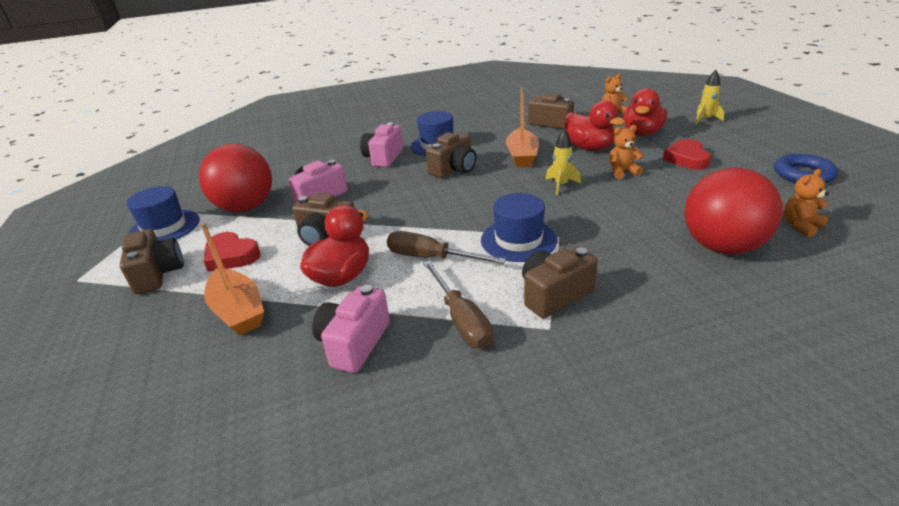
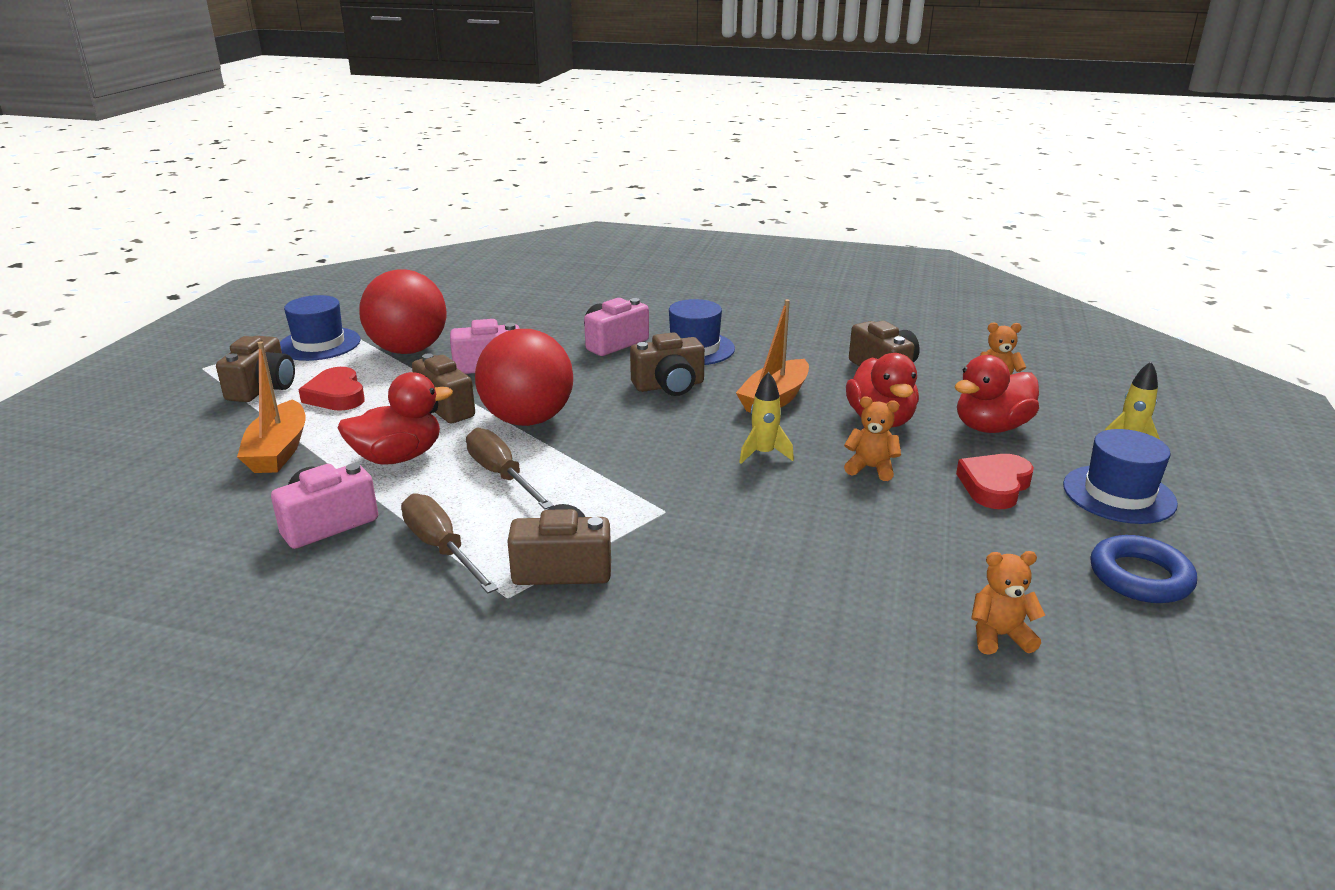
camera: 30 degrees right, 5 degrees down
(461, 320) = (441, 548): brown screwdriver -> brown screwdriver turned 135 degrees clockwise
(518, 240) = (615, 496): blue hat -> blue hat (1118, 494)
(721, 247) = (840, 609): red ball -> red ball (527, 420)

